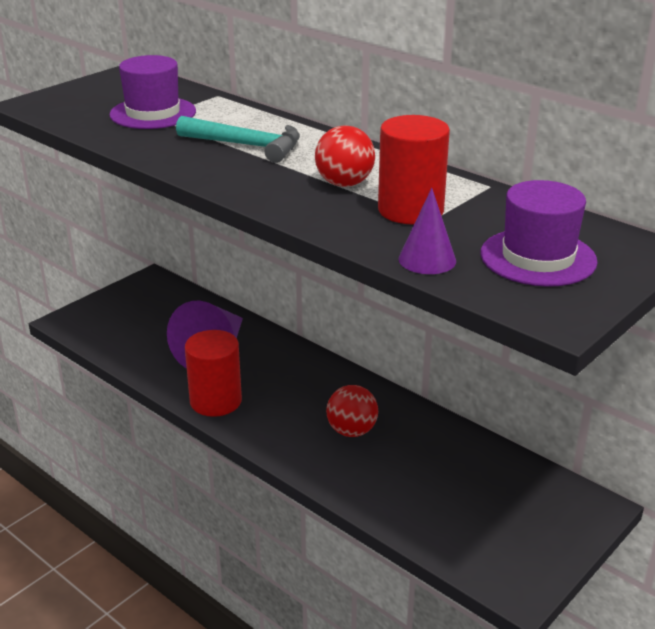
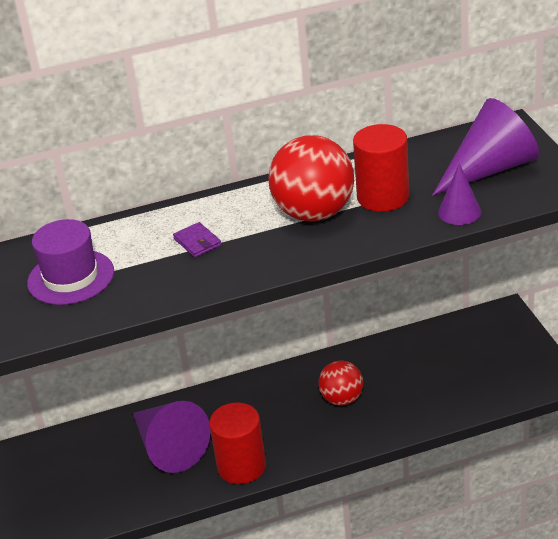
camera: 55 degrees left, 5 degrees up
(246, 146) = (197, 242): turquoise hammer -> purple wallet
(344, 184) = (314, 213): red ball -> red ball, size x1.68
(538, 257) = (489, 169): purple hat -> purple cone

